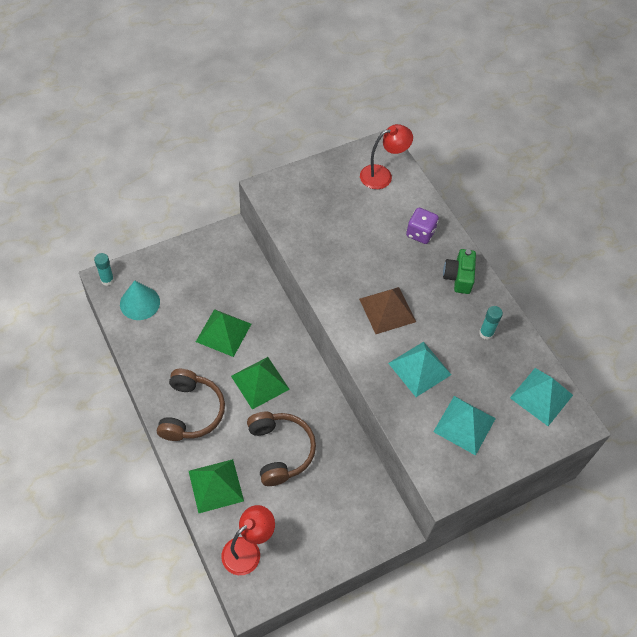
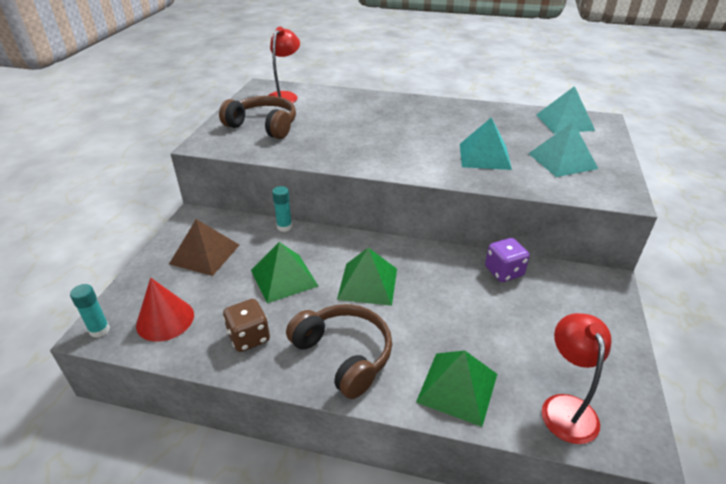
camera: 45 degrees left, 20 degrees down
(140, 303) = (165, 319): turquoise cone -> red cone
(163, 355) = (249, 337): none -> brown dice
(280, 450) = (459, 311): brown headphones -> brown headphones (263, 126)
(387, 310) = (409, 145): brown pyramid -> brown pyramid (205, 254)
(420, 233) = (359, 104): purple dice -> purple dice (504, 272)
(458, 277) = (419, 107): green camera -> none
(486, 333) = (483, 118): turquoise glue stick -> turquoise glue stick (284, 227)

